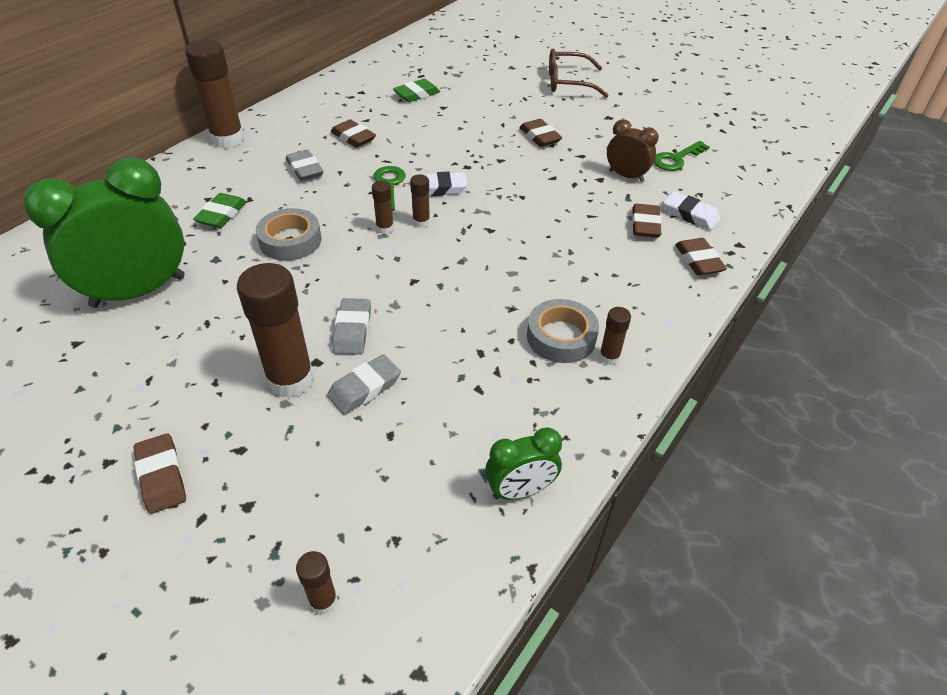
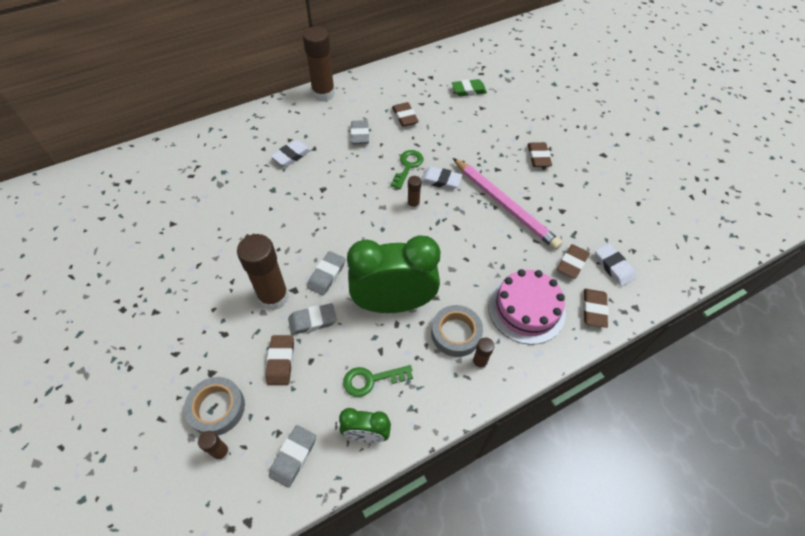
camera: 25 degrees right, 10 degrees up
(139, 291) = (220, 198): green clock -> green clock (393, 303)
(161, 476) = (177, 333): brown eraser -> brown eraser (281, 361)
(222, 214) = (292, 155): green eraser -> white eraser
(290, 240) = (323, 191): grey tape -> grey tape (217, 408)
(385, 228) = (386, 202): brown glue stick -> none
(436, 559) = (293, 457): none -> grey eraser
(532, 191) = (504, 205): none -> pink pencil
(568, 82) = (590, 111): brown glasses -> none
(625, 284) = (526, 309): none -> pink cake
(626, 176) = (584, 214): brown clock -> none
(676, 159) = (634, 212): green key -> green key (371, 380)

